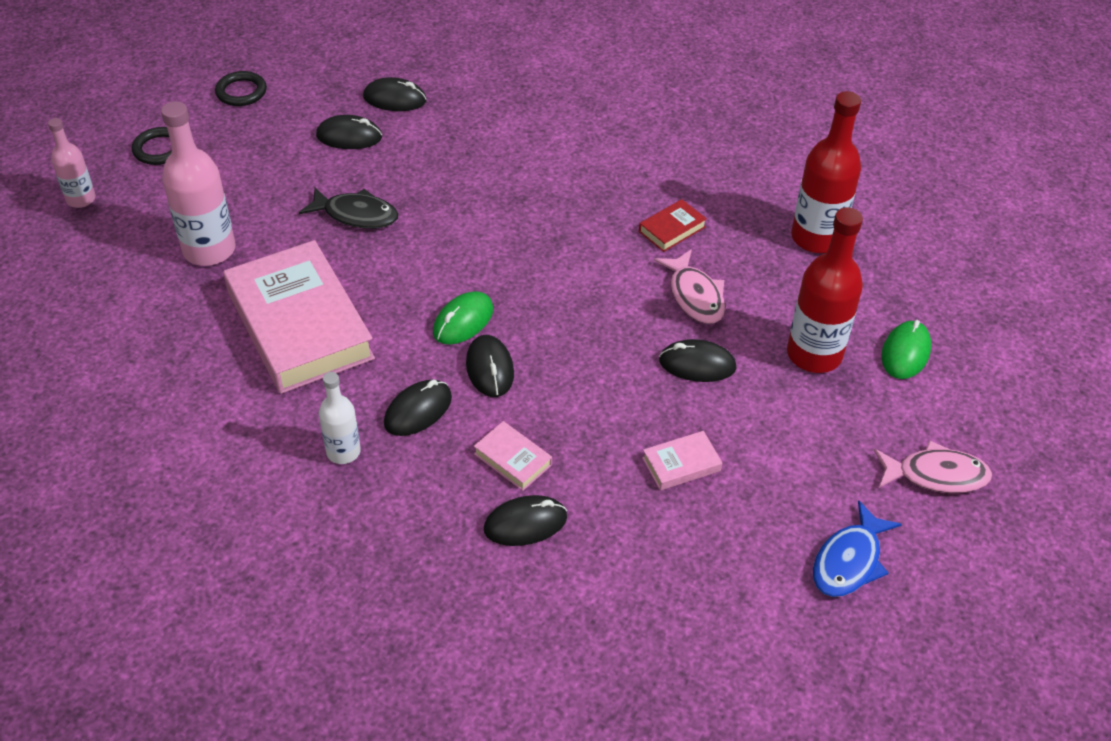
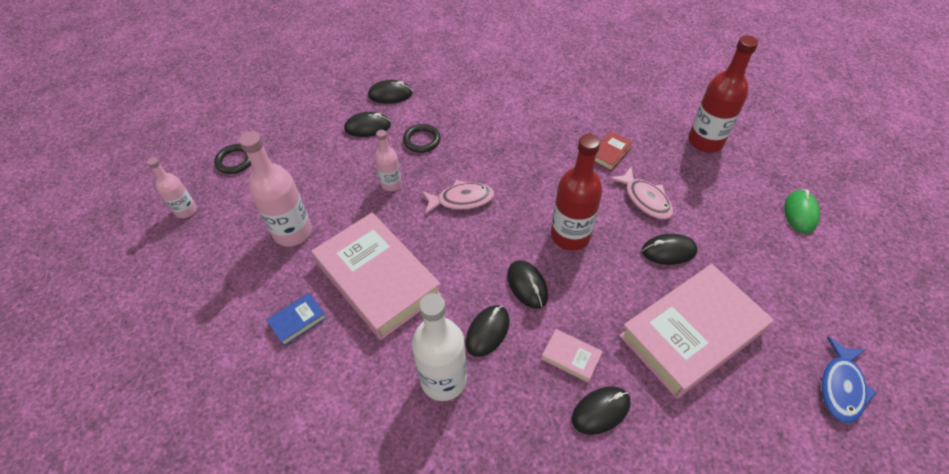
camera: 10 degrees left, 5 degrees up
(185, 353) = (298, 321): none -> blue book
(241, 92) = (282, 108): black ring -> black ring (422, 140)
(343, 452) = (443, 379): white bottle -> white bottle, size x1.74
(356, 215) = (391, 184): black fish -> pink bottle
(463, 321) = (494, 251): green mouse -> none
(681, 464) = (691, 333): pink book -> pink book, size x2.46
(814, 354) = (742, 227): red bottle -> red bottle (570, 236)
(936, 475) = (865, 302): pink fish -> pink fish (461, 200)

